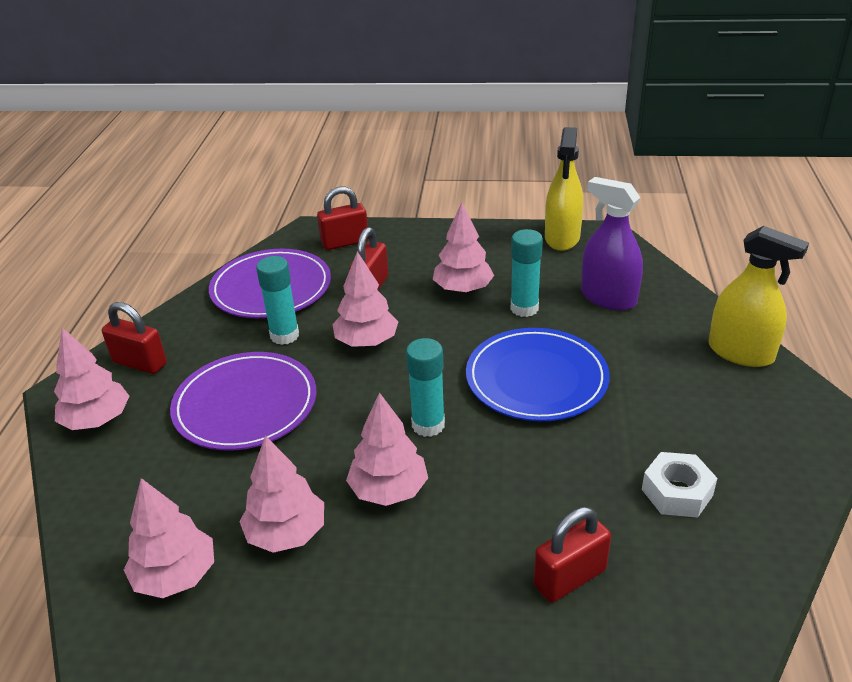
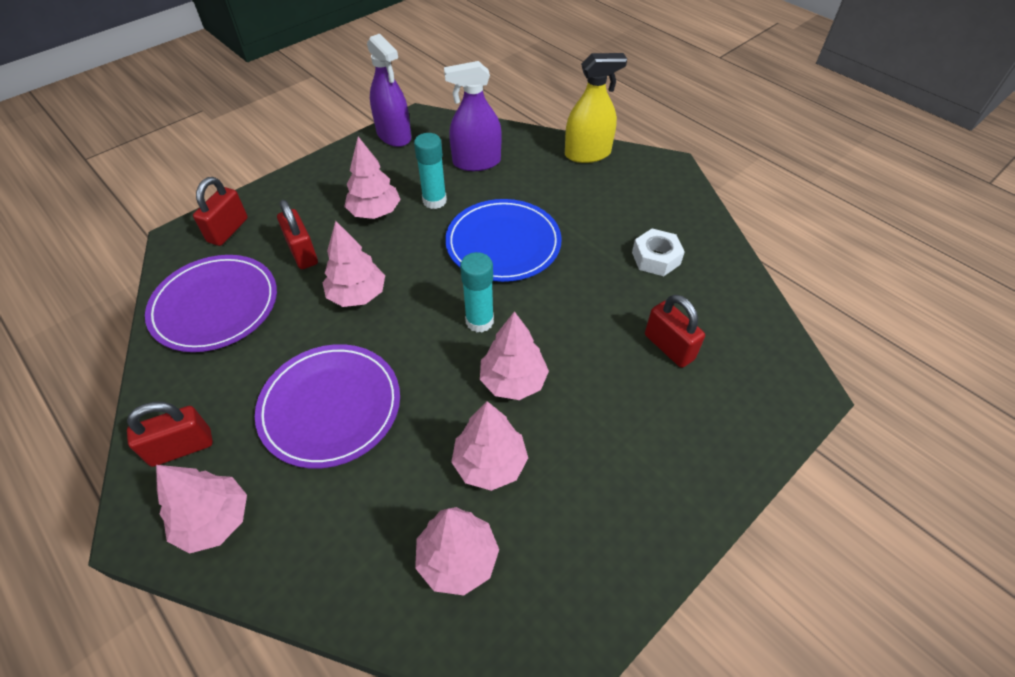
camera: 50 degrees left, 15 degrees up
(284, 335) = (284, 334): turquoise glue stick -> none
(562, 238) = (394, 135): yellow spray bottle -> purple spray bottle
(570, 578) = (669, 347): red padlock -> red padlock turned 45 degrees counterclockwise

